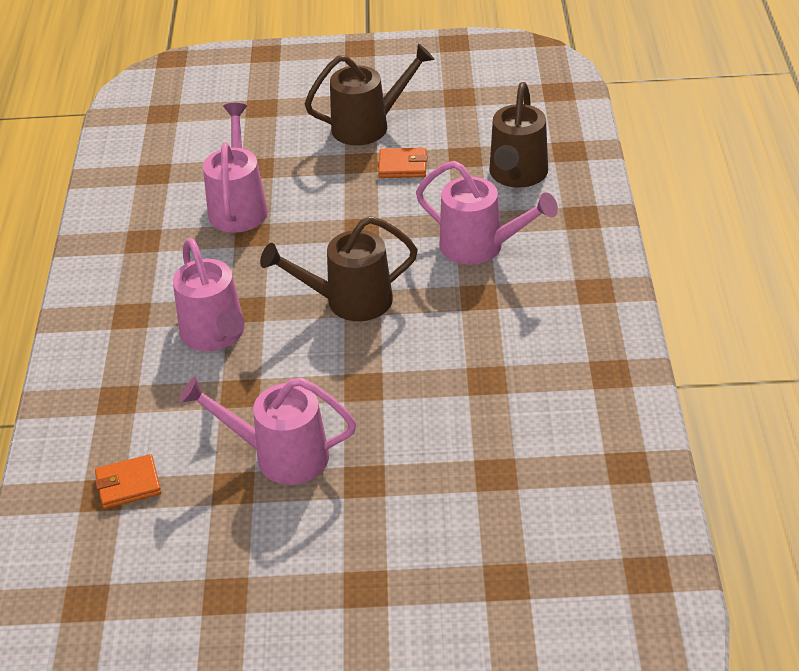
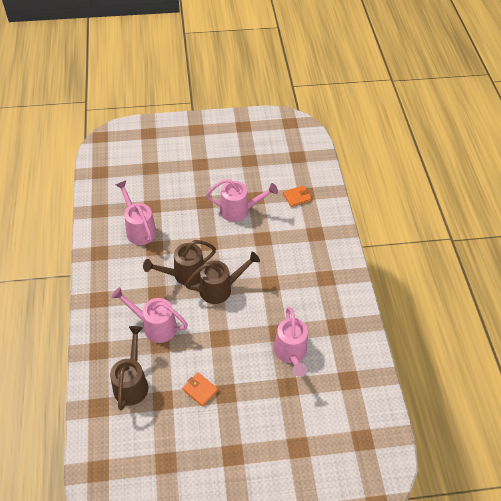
camera: 170 degrees right, 10 degrees up
(215, 335) = (281, 267): pink watering can -> pink watering can (139, 229)
(369, 126) = (224, 429): brown watering can -> brown watering can (184, 274)
(402, 166) = (200, 390): orange wallet -> orange wallet turned 45 degrees clockwise

